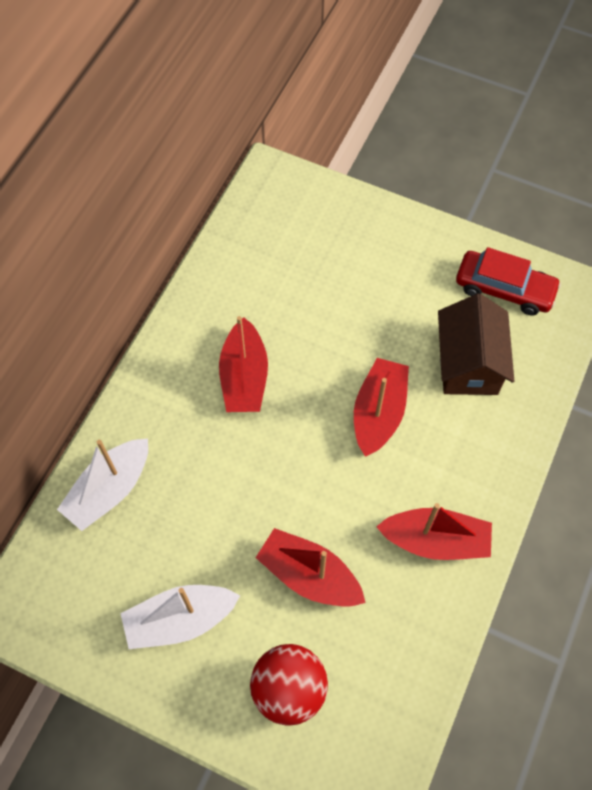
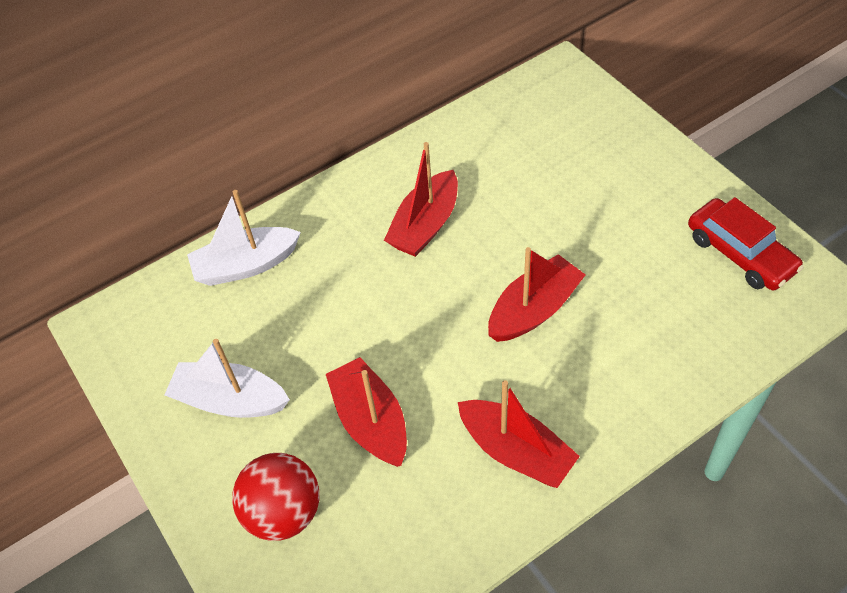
camera: 35 degrees right, 10 degrees down
(468, 363) = (656, 305): brown house -> none

